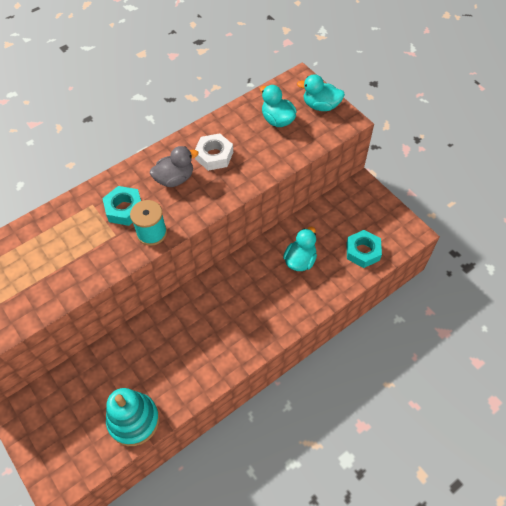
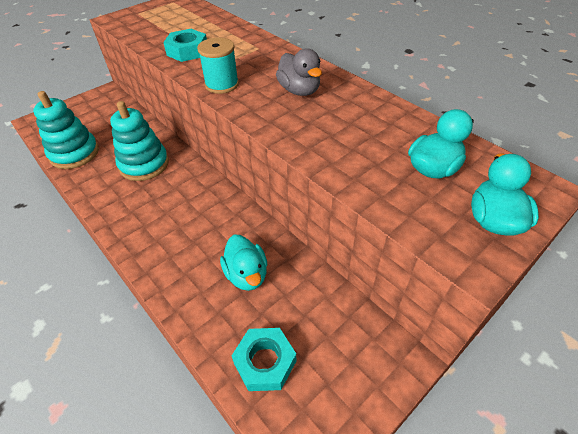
camera: 85 degrees right, 10 degrees down
(124, 209) = (253, 65): turquoise nut -> turquoise nut (187, 51)
(166, 346) = (144, 164): none -> turquoise stacking toy
(214, 155) = (343, 115): white nut -> none
(300, 260) = (246, 274): turquoise duck -> turquoise duck turned 45 degrees clockwise

